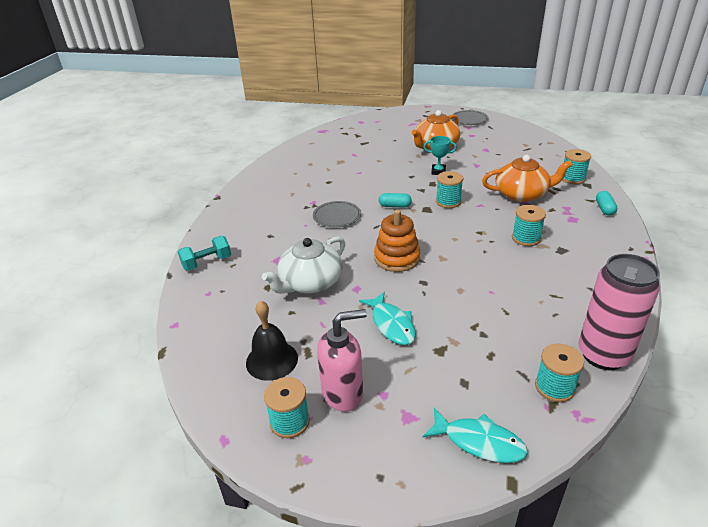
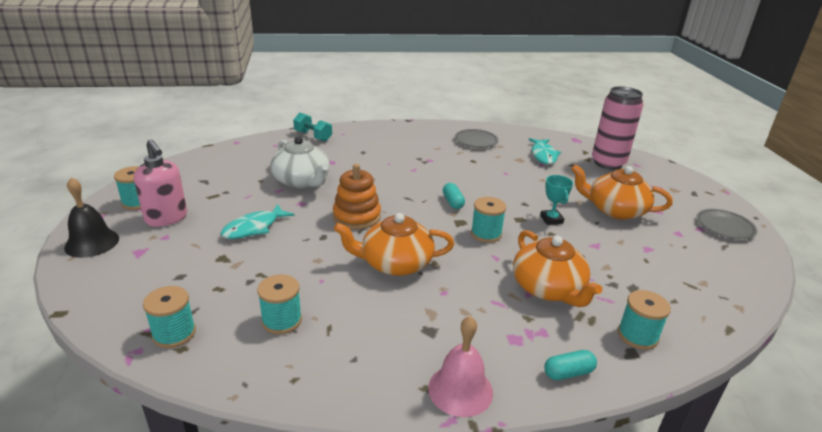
camera: 65 degrees right, 5 degrees down
(272, 360) = (202, 183): black bell -> black bell (92, 243)
(310, 282) = (302, 181): white teapot -> white teapot turned 150 degrees counterclockwise
(337, 216) = (412, 175): grey plate -> grey plate (476, 141)
(476, 250) = (395, 263): none -> orange teapot
(479, 442) = (107, 291): turquoise fish -> turquoise fish (543, 155)
(526, 238) = (440, 298): turquoise spool -> turquoise spool (282, 320)
(603, 355) = (227, 370): pink can -> pink can (608, 163)
(620, 249) = (460, 390): none -> pink bell

